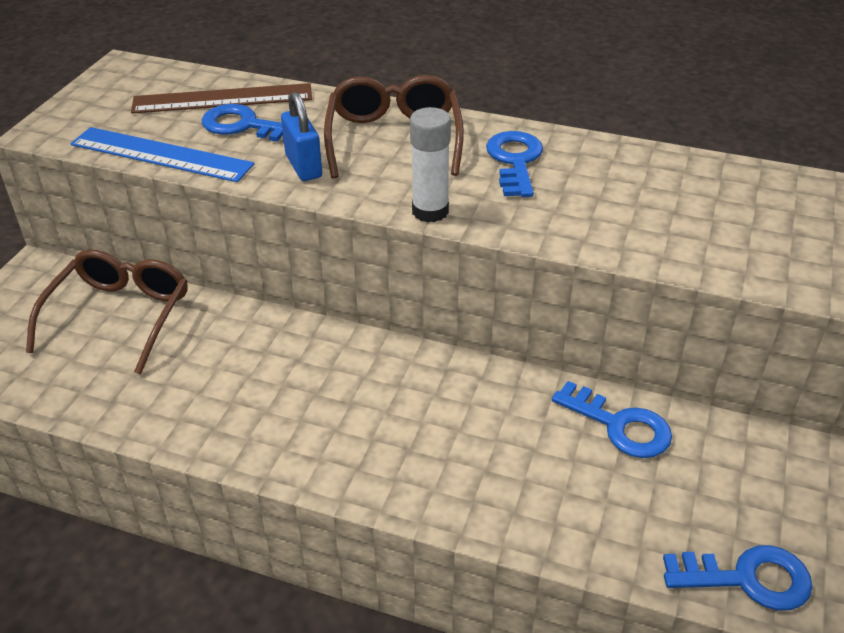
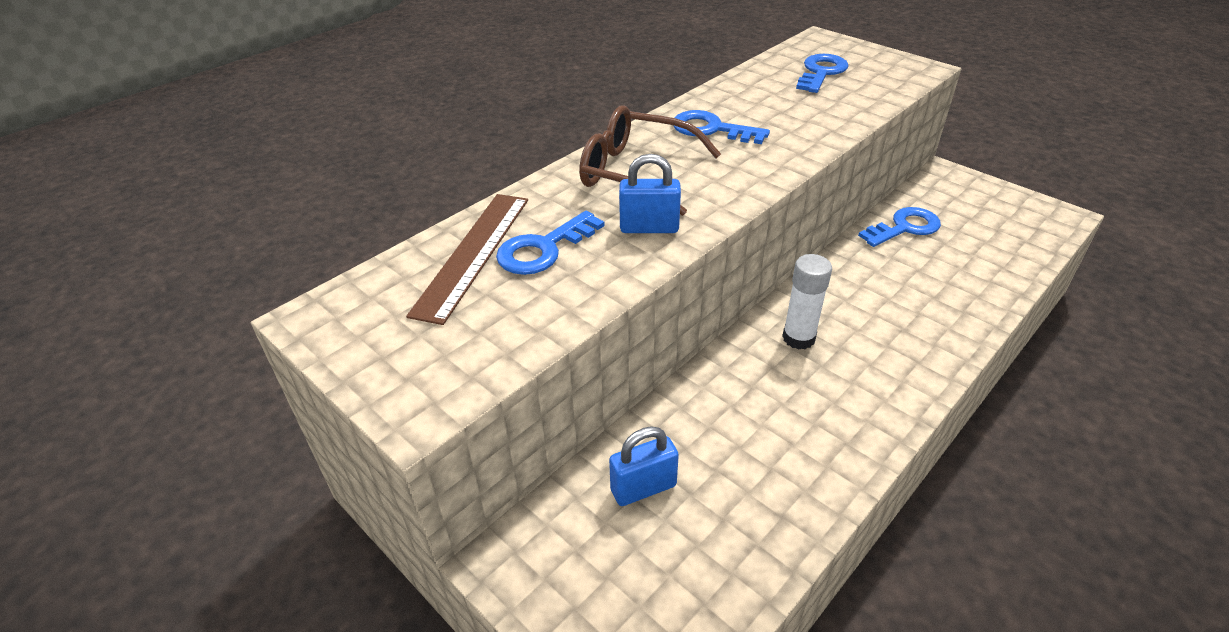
camera: 65 degrees left, 0 degrees up
(120, 316) = (643, 488): brown glasses -> blue padlock
(161, 154) = (558, 315): blue ruler -> none
(430, 211) = (762, 180): white glue stick -> white glue stick (798, 338)
(747, 579) = (1043, 224): blue key -> blue key (821, 72)

